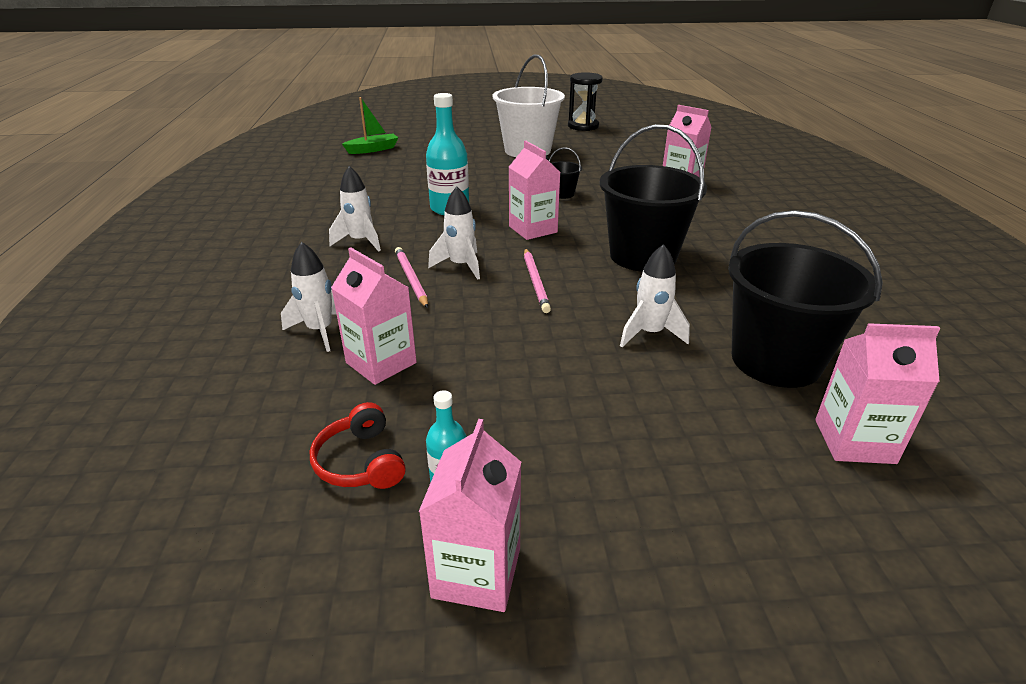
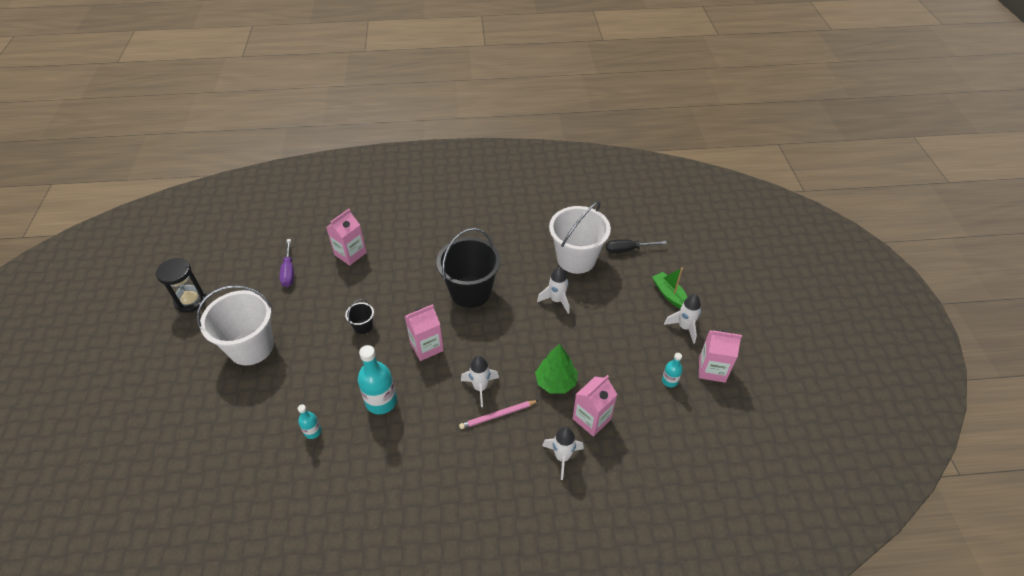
camera: 90 degrees left, 15 degrees up
(360, 241) = (438, 457): white rocket -> white rocket (684, 327)
(360, 462) = (665, 416): red headphones -> none
(373, 149) = (204, 487): green boat -> green boat (669, 295)
(418, 181) = (313, 431): none -> turquoise bottle
(463, 328) = (556, 382): none -> green tree
(535, 282) = (502, 347): pink pencil -> none
(636, 156) = (288, 272): none -> purple screwdriver
(775, 360) = (576, 259): black bucket -> white bucket
(854, 441) = (627, 250): pink carton -> black screwdriver

